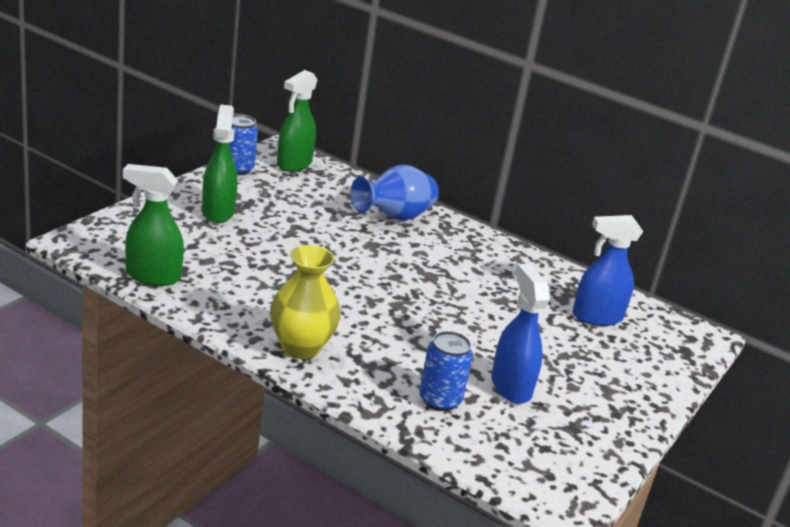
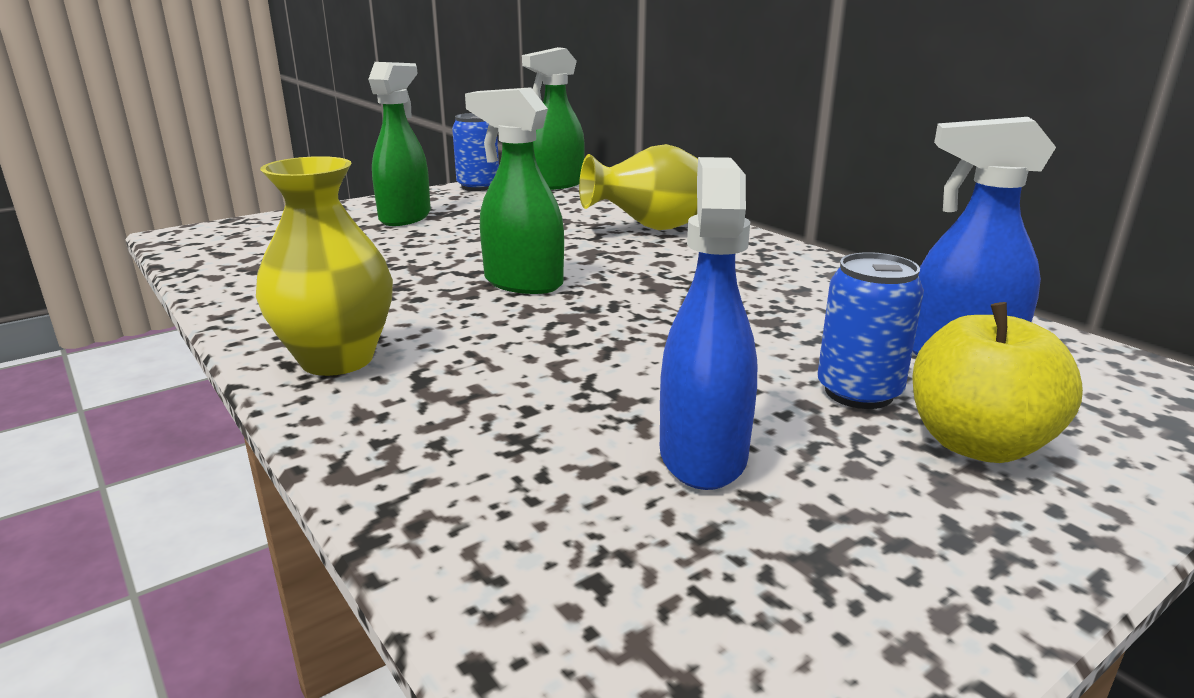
camera: 25 degrees right, 5 degrees down
(152, 276) = (228, 268): green spray bottle -> green spray bottle (522, 283)
(394, 217) = (653, 228): blue vase -> yellow vase
(440, 400) = (520, 464): blue can -> blue can (858, 392)
(614, 369) = (977, 444): none -> yellow apple

